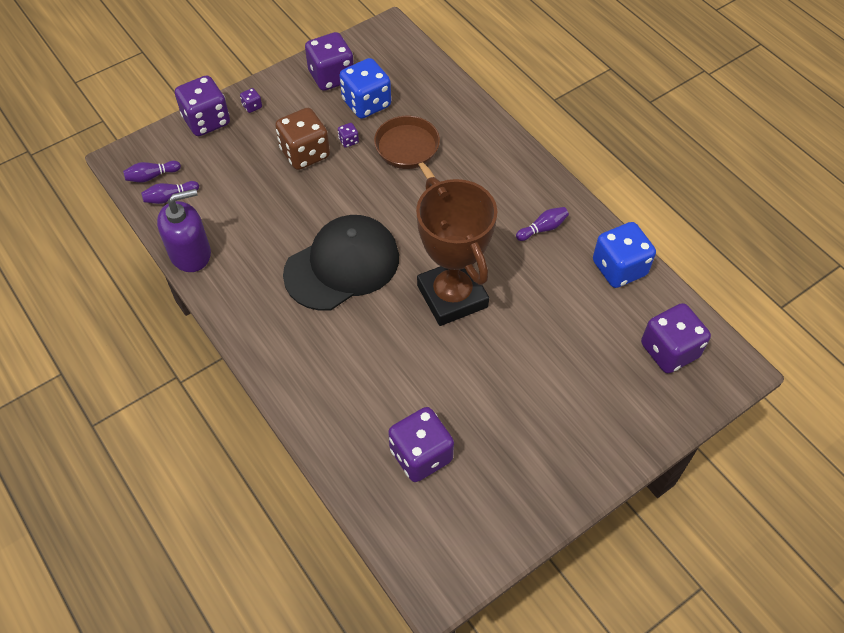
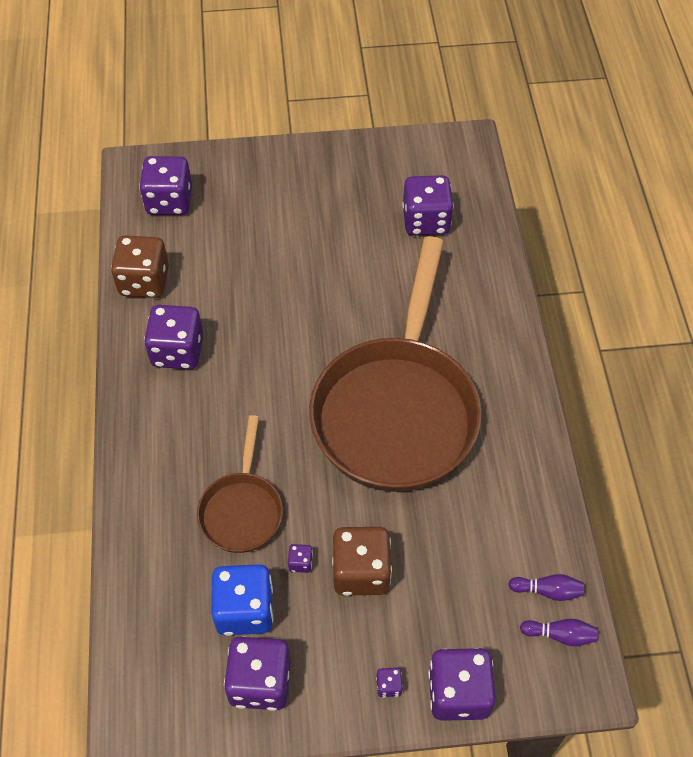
camera: 150 degrees left, 0 degrees up
(190, 253) = (549, 502): purple soap dispenser -> none
(342, 265) = (397, 410): black cap -> brown pan
(452, 296) = (312, 329): brown trophy -> none
(543, 228) = (177, 351): purple bowling pin -> purple dice
(619, 268) = (144, 281): blue dice -> brown dice

